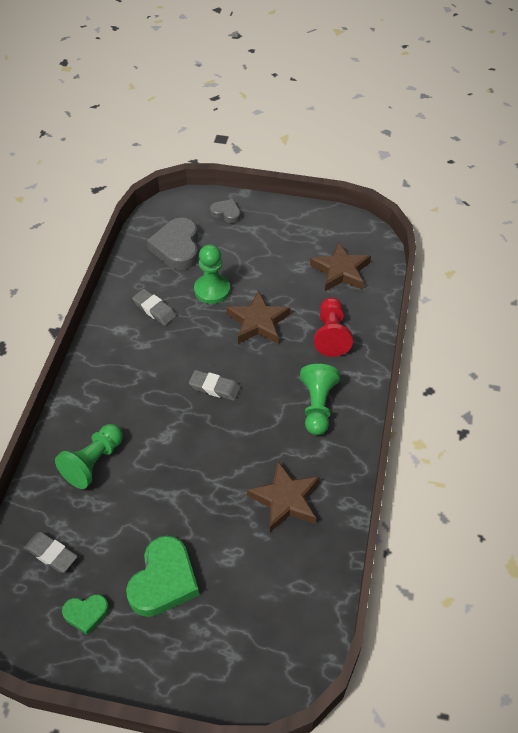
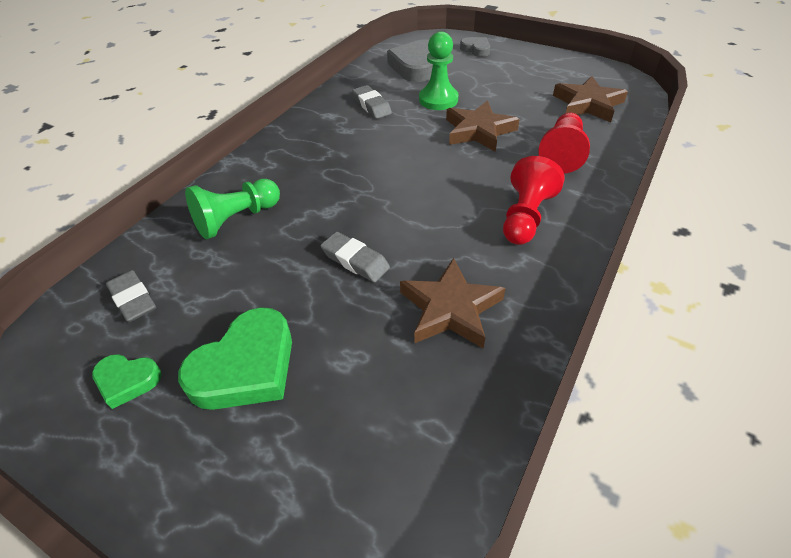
camera: 20 degrees right, 5 degrees down
(214, 388) = (406, 177): grey eraser -> grey eraser (355, 260)
(317, 406) = (525, 217): green pawn -> red pawn

